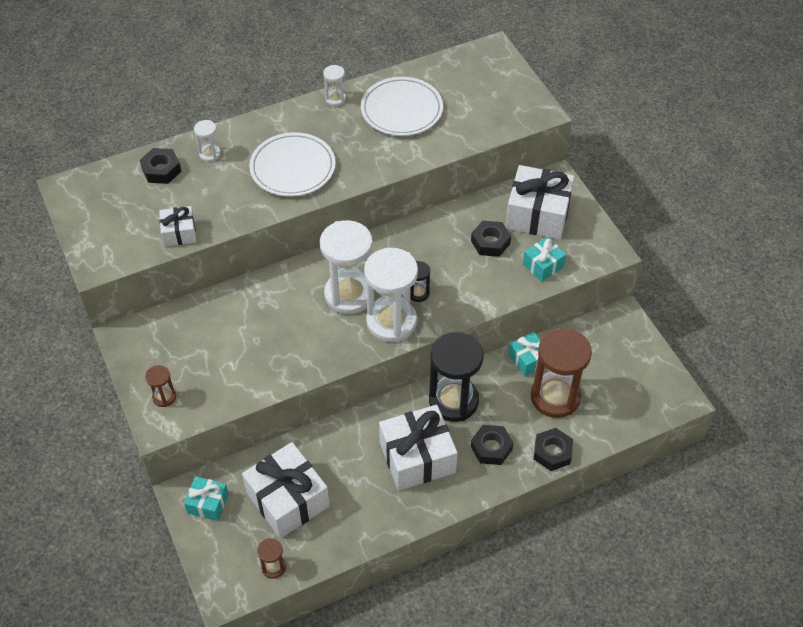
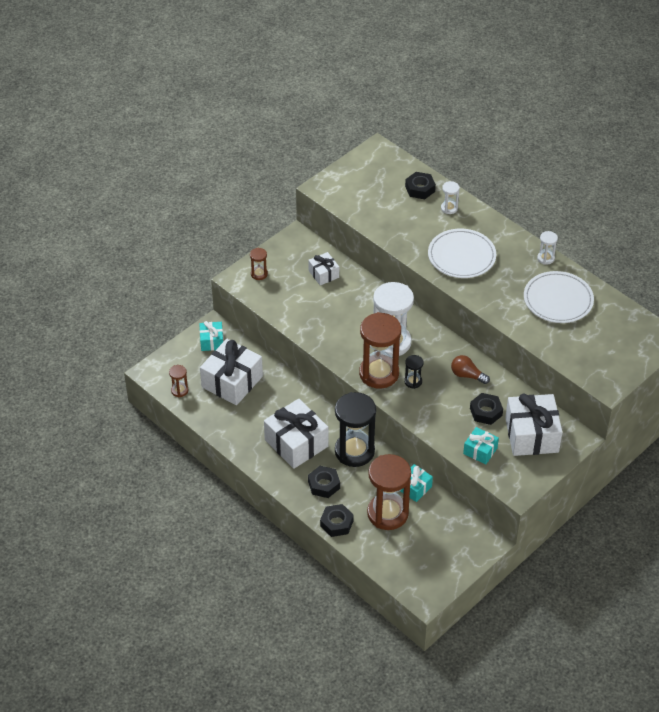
camera: 70 degrees right, 5 degrees down
(179, 233) = (369, 217): white gift -> white gift (323, 274)
(391, 322) = (379, 373): white hourglass -> brown hourglass
(431, 241) = (467, 375): none -> brown light bulb

